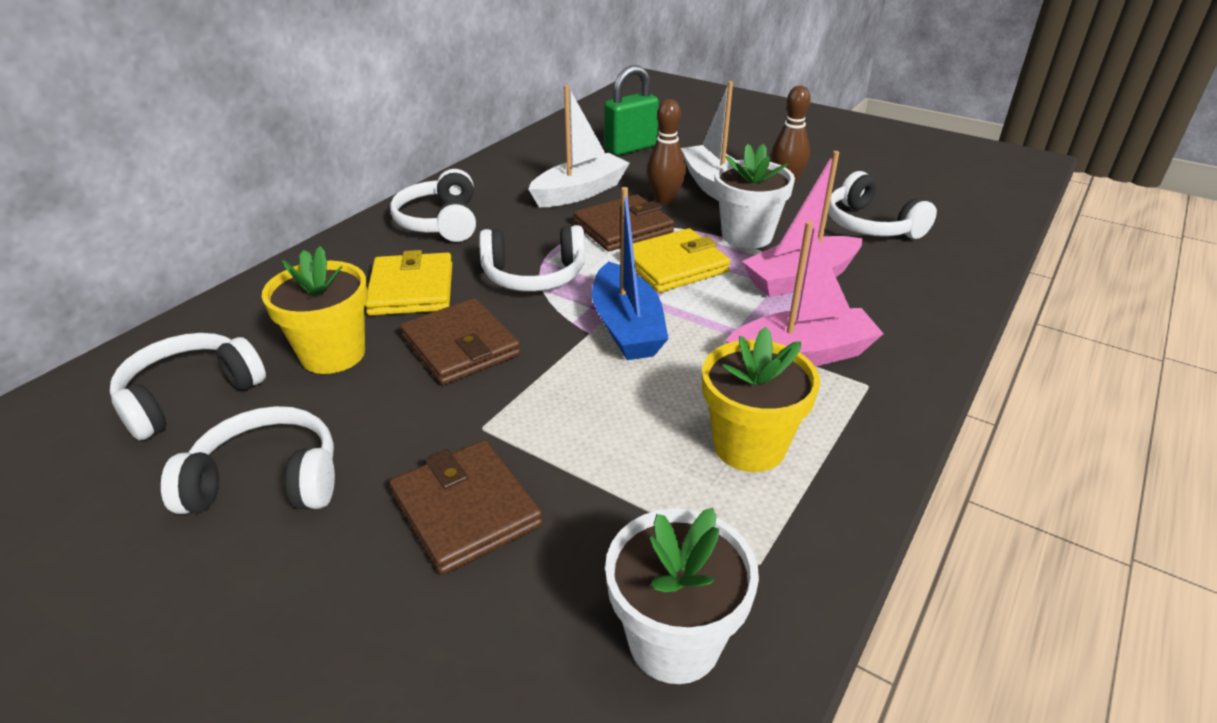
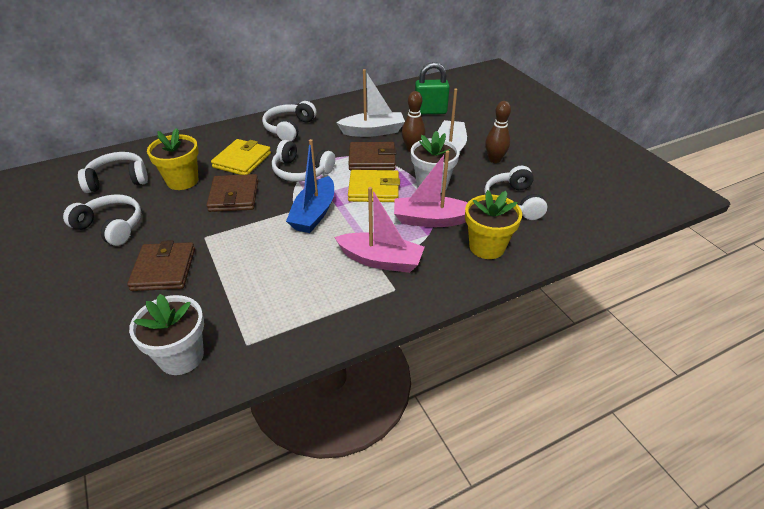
camera: 30 degrees right, 5 degrees up
(749, 446) = (302, 293): yellow flower pot -> yellow flower pot (487, 247)

